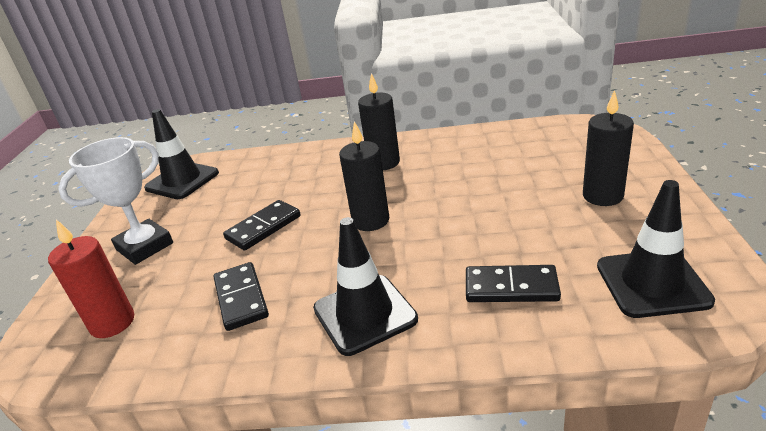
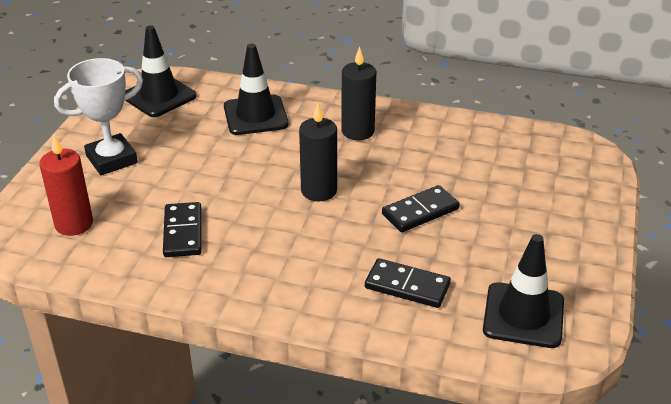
camera: 10 degrees right, 5 degrees up
(263, 227) = (221, 170): black domino -> black domino (420, 211)
(364, 314) = (278, 274): black traffic cone -> black traffic cone (255, 115)
(602, 196) = (539, 226): black candle -> none

